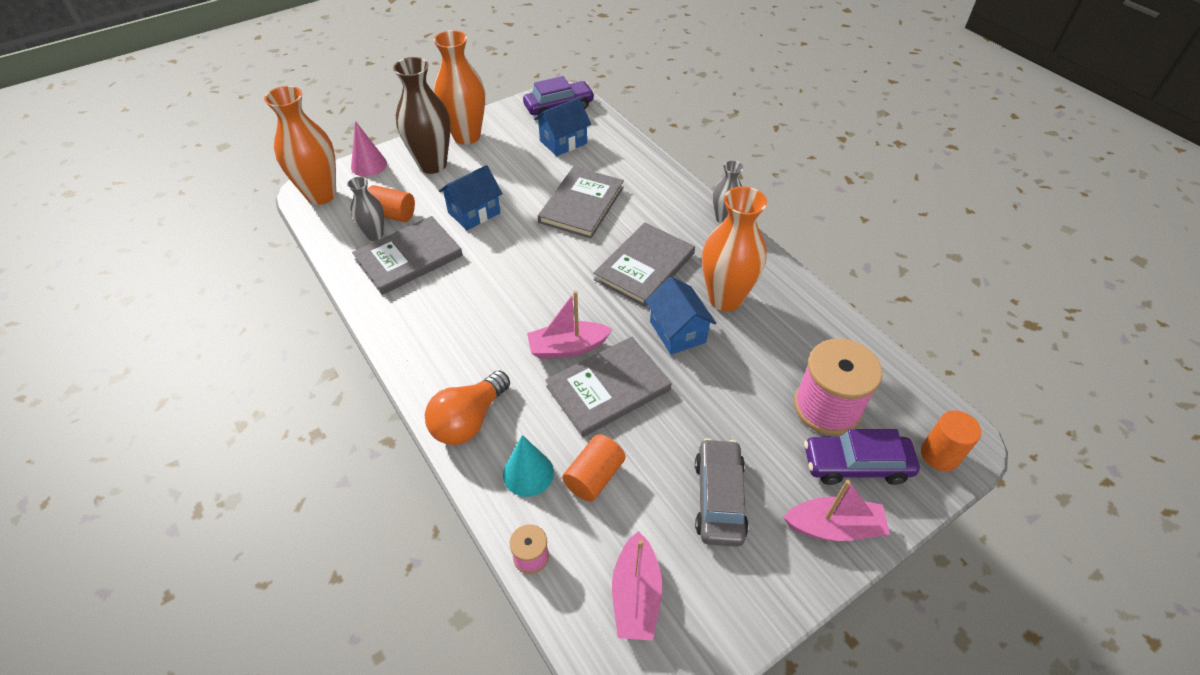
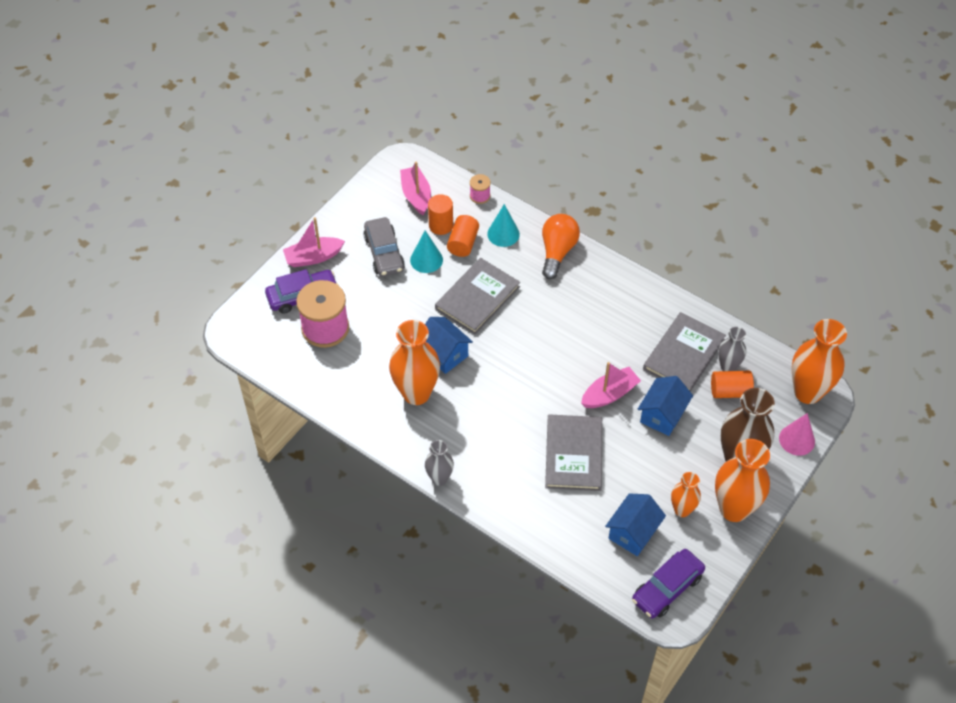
camera: 160 degrees right, 5 degrees up
(510, 146) = (682, 510): none -> orange vase
(567, 347) = (519, 318): pink boat -> pink boat (609, 394)
(644, 266) = (491, 404): grey book -> none
(658, 466) = (426, 260): none -> turquoise cone
(939, 455) = (248, 318): orange cylinder -> orange cylinder (441, 225)

